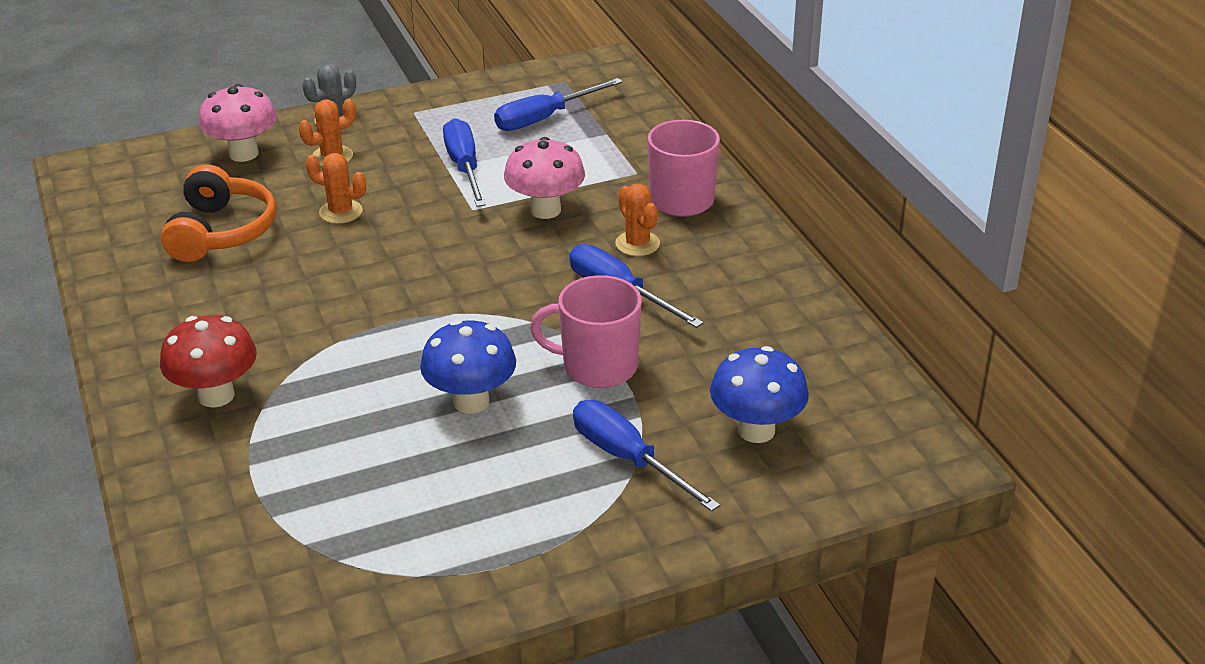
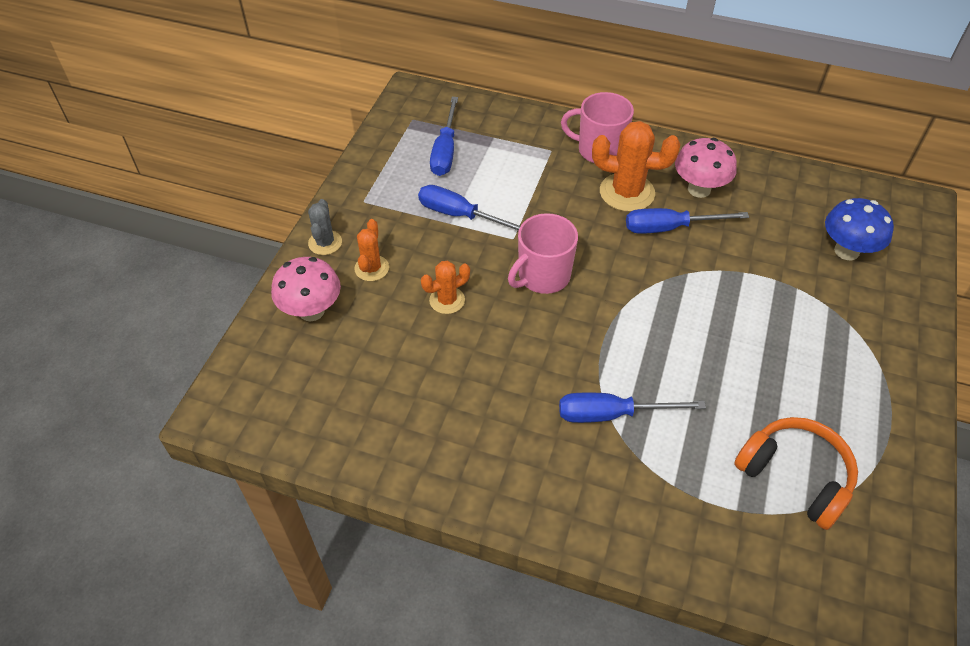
camera: 50 degrees left, 15 degrees up
(216, 395) = (604, 477): red mushroom -> none
(221, 232) = (403, 374): orange headphones -> orange headphones (795, 476)
(471, 401) = (721, 352): blue mushroom -> none
(545, 210) = (550, 208): pink mushroom -> pink mushroom (699, 189)
(598, 366) = (735, 278): pink mug -> pink mug (543, 276)
(628, 458) = (832, 315): blue screwdriver -> blue screwdriver (611, 414)
(637, 244) = (627, 192): orange cactus -> orange cactus, size x1.72

